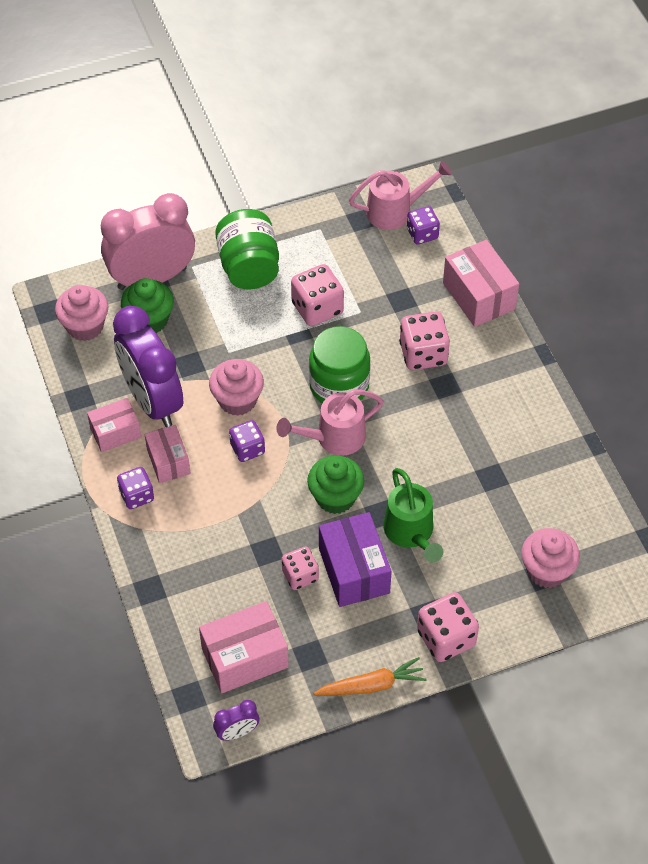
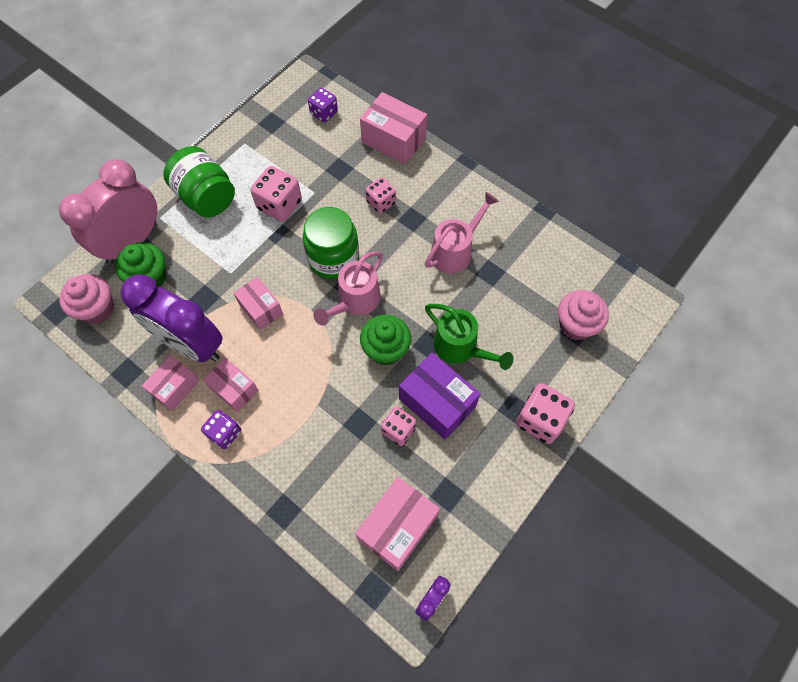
camera: 30 degrees left, 10 degrees up
(237, 400) = (261, 309): pink cupcake -> pink box
(247, 449) = (293, 345): purple dice -> none
(372, 685) = (511, 492): orange carrot -> none
(396, 211) = (293, 104): pink watering can -> pink watering can (455, 250)
(423, 354) = (381, 202): pink dice -> pink dice, size x0.65

